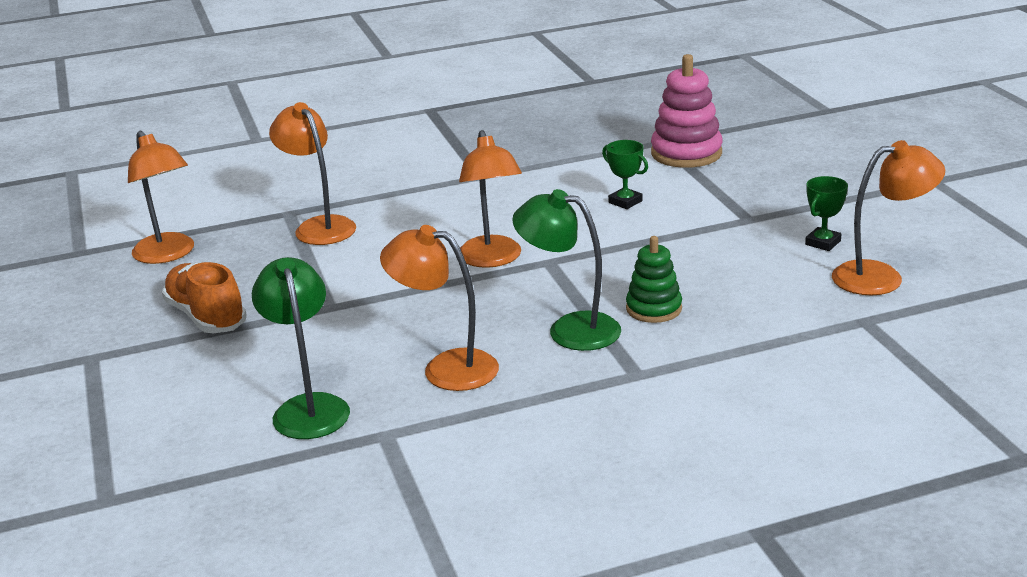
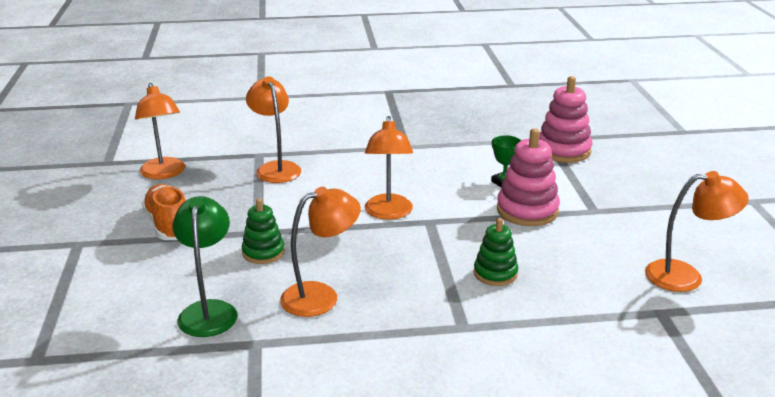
camera: 10 degrees right, 0 degrees up
(349, 330) = (263, 252): none -> green stacking toy
(446, 368) = (321, 296): orange lamp -> orange lamp turned 120 degrees clockwise
(570, 329) = (425, 280): green lamp -> none
(666, 231) = (527, 211): none -> pink stacking toy
(823, 243) = (646, 239): green trophy -> none

